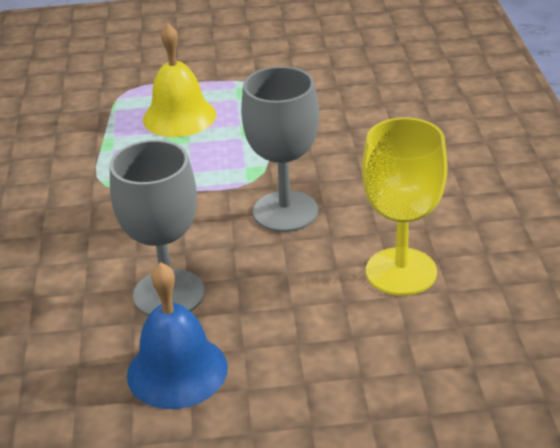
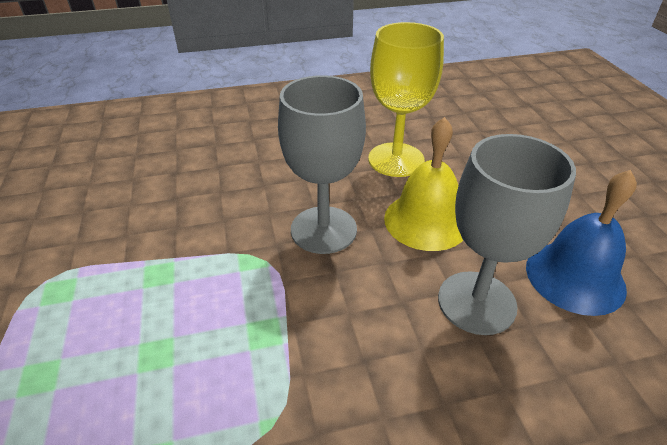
camera: 100 degrees left, 5 degrees up
(179, 117) = (99, 361): yellow bell -> yellow bell (426, 221)

